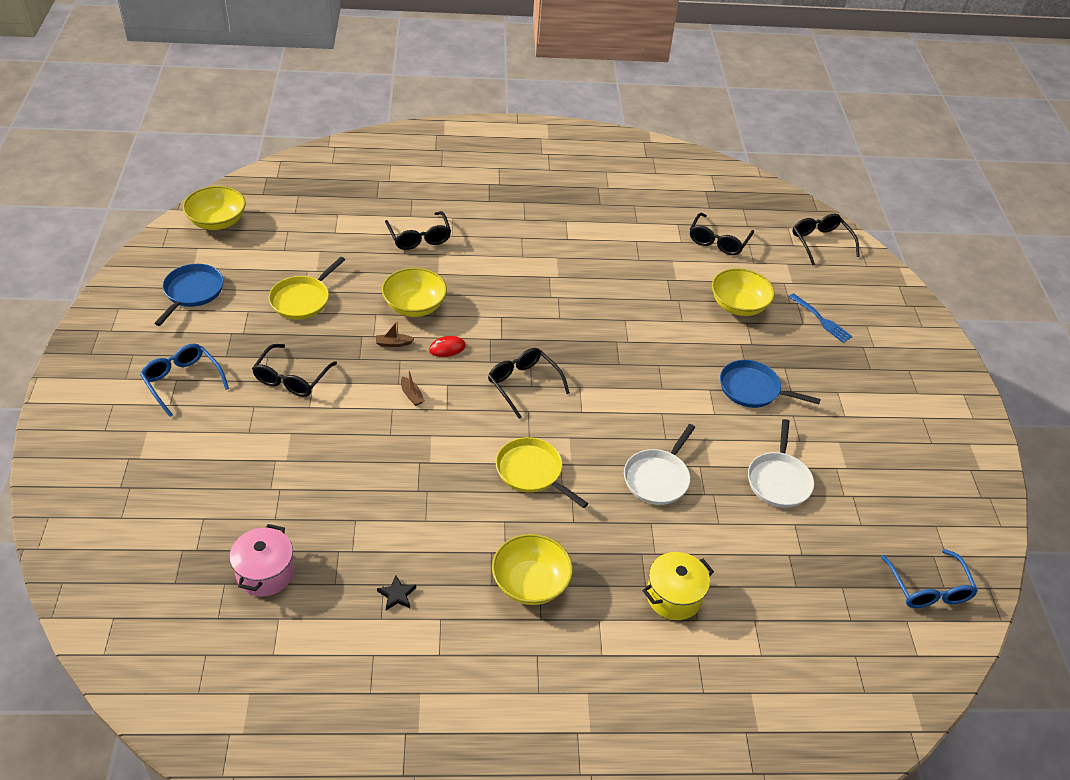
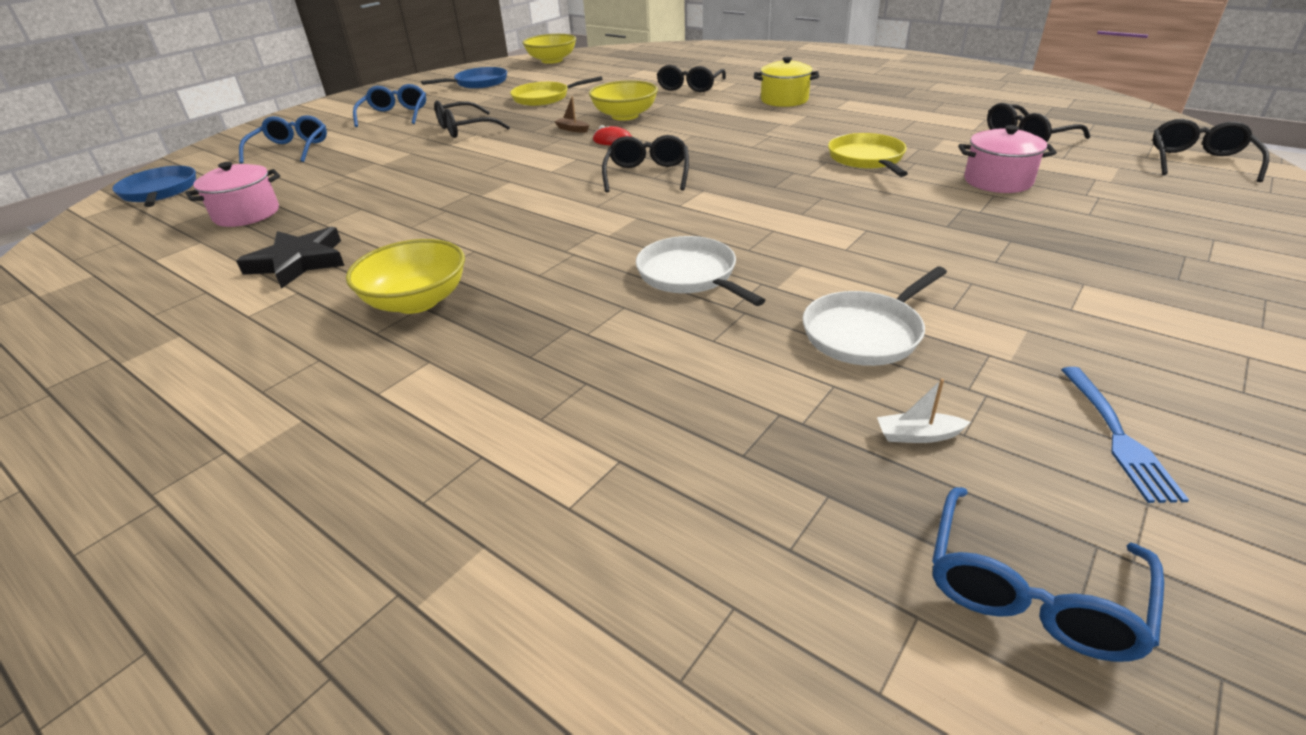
camera: 45 degrees right, 10 degrees down
(155, 477) = (291, 149): none -> blue glasses
(397, 595) = (298, 262): black star -> black star, size x2.05
(411, 395) = (536, 157): brown boat -> none
(531, 472) = (558, 228): yellow pan -> yellow pan (867, 159)
(657, 478) = (690, 275): white pan -> white pan turned 75 degrees clockwise
(673, 596) = (546, 381): yellow pot -> yellow pot (784, 100)
(738, 305) = (997, 181): yellow bowl -> pink pot
(752, 389) = (932, 245): blue pan -> blue pan (160, 192)
(820, 319) = (1126, 217): blue fork -> blue fork (1116, 435)
(847, 535) = (917, 435): none -> white boat

